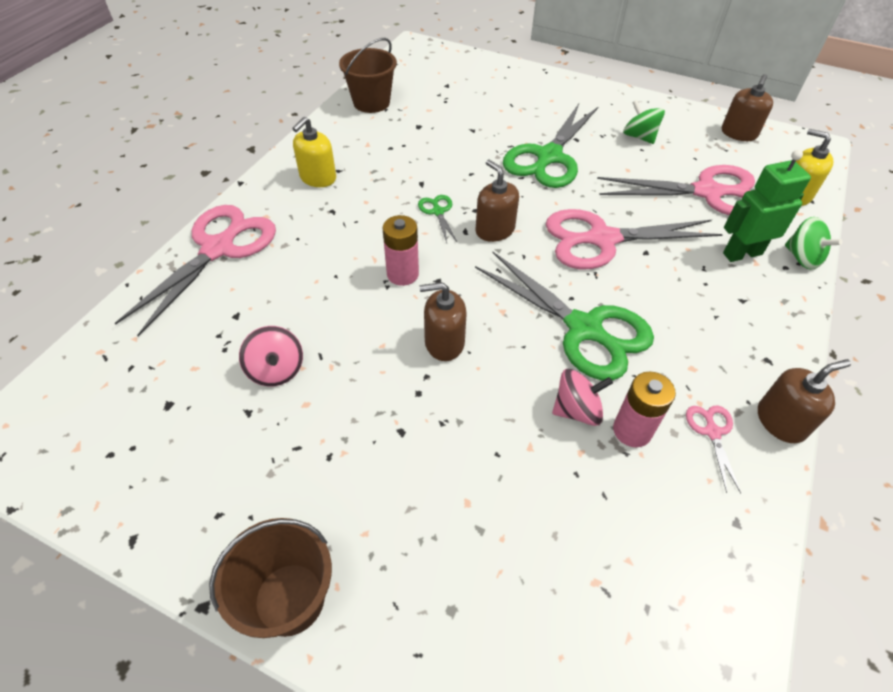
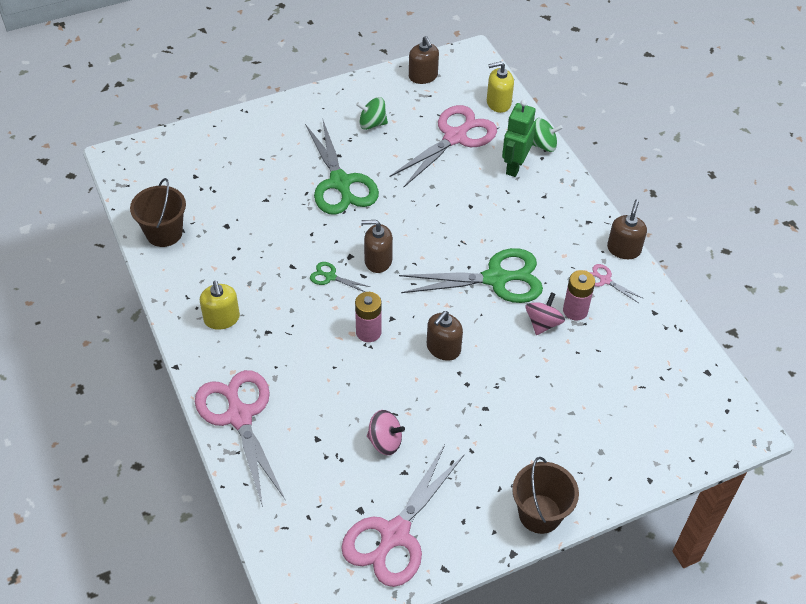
camera: 50 degrees left, 0 degrees up
(602, 239) = (440, 217): pink scissors -> pink scissors (395, 535)

